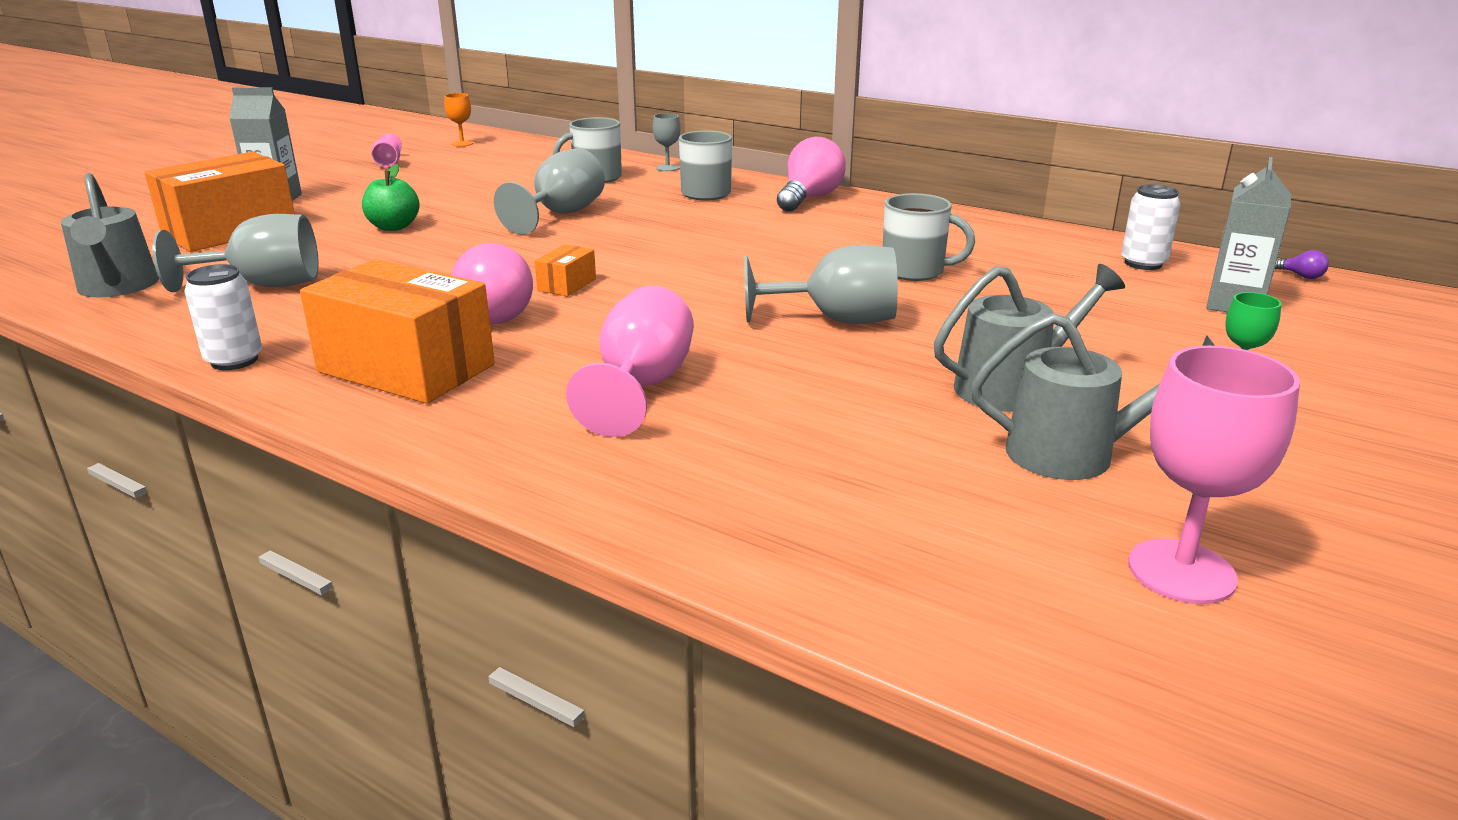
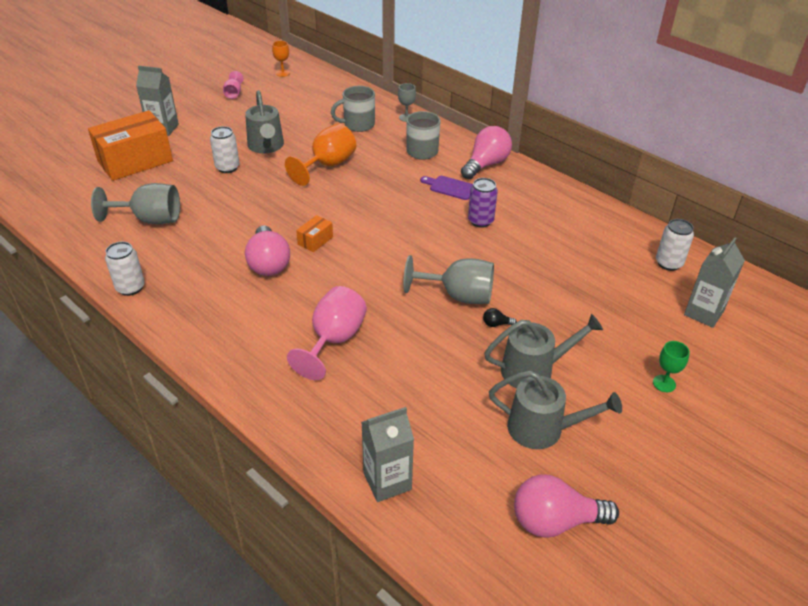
camera: 10 degrees right, 15 degrees up
(118, 287) = (73, 211): grey watering can -> grey watering can (266, 146)
(393, 227) = (227, 167): green apple -> white can
(406, 368) = (216, 307): orange box -> none
(561, 214) = (327, 165): grey goblet -> orange goblet
(766, 221) = (450, 187): none -> purple cutting board
(823, 555) = (387, 481): none -> grey carton
(830, 247) = (480, 221): none -> purple can
(915, 271) = (522, 253): grey mug -> none
(917, 344) = (496, 324): none -> black light bulb
(1181, 571) = (555, 521): pink goblet -> pink light bulb
(1301, 276) = (763, 289): purple light bulb -> none

